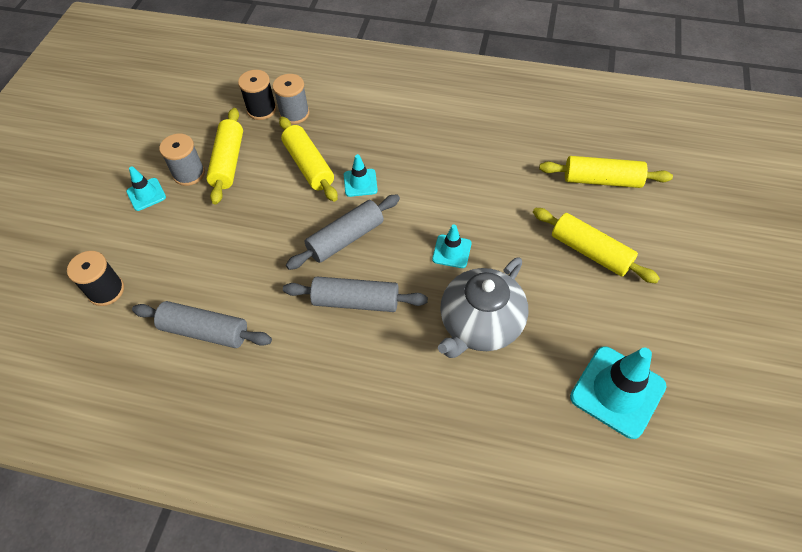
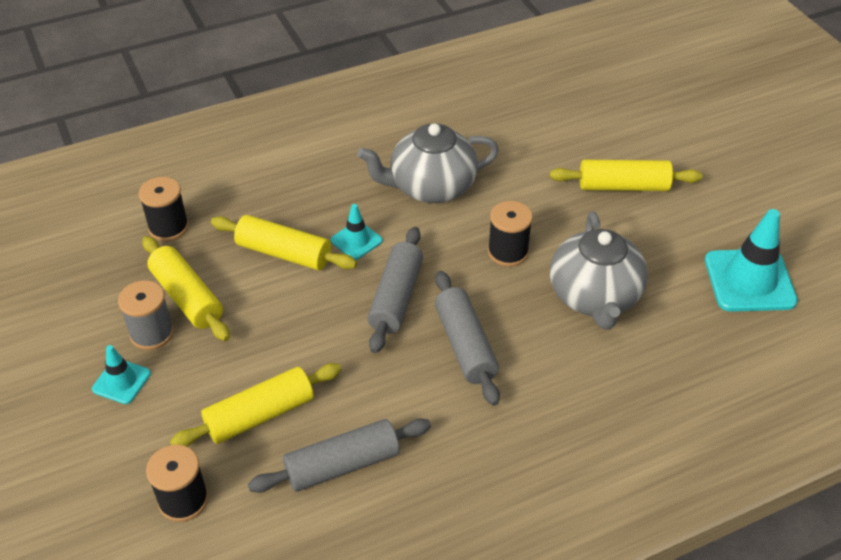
camera: 40 degrees left, 10 degrees down
(294, 114) = (212, 213): grey spool -> none
(356, 301) = (465, 345): grey rolling pin -> grey rolling pin turned 75 degrees counterclockwise
(446, 172) = (431, 187): none -> grey teapot
(451, 251) = (508, 252): turquoise traffic cone -> black spool
(602, 180) = (574, 124): yellow rolling pin -> yellow rolling pin (260, 415)

